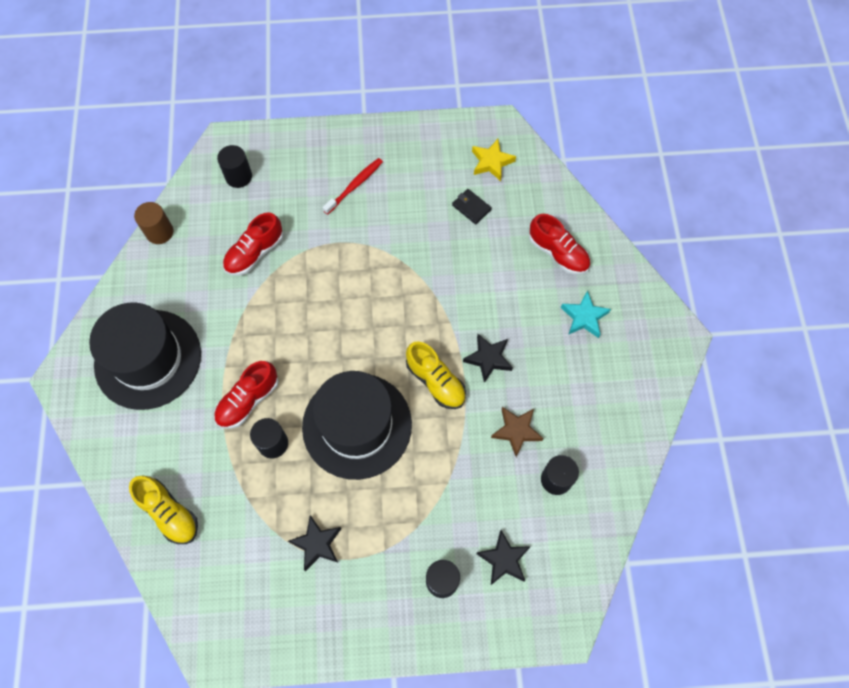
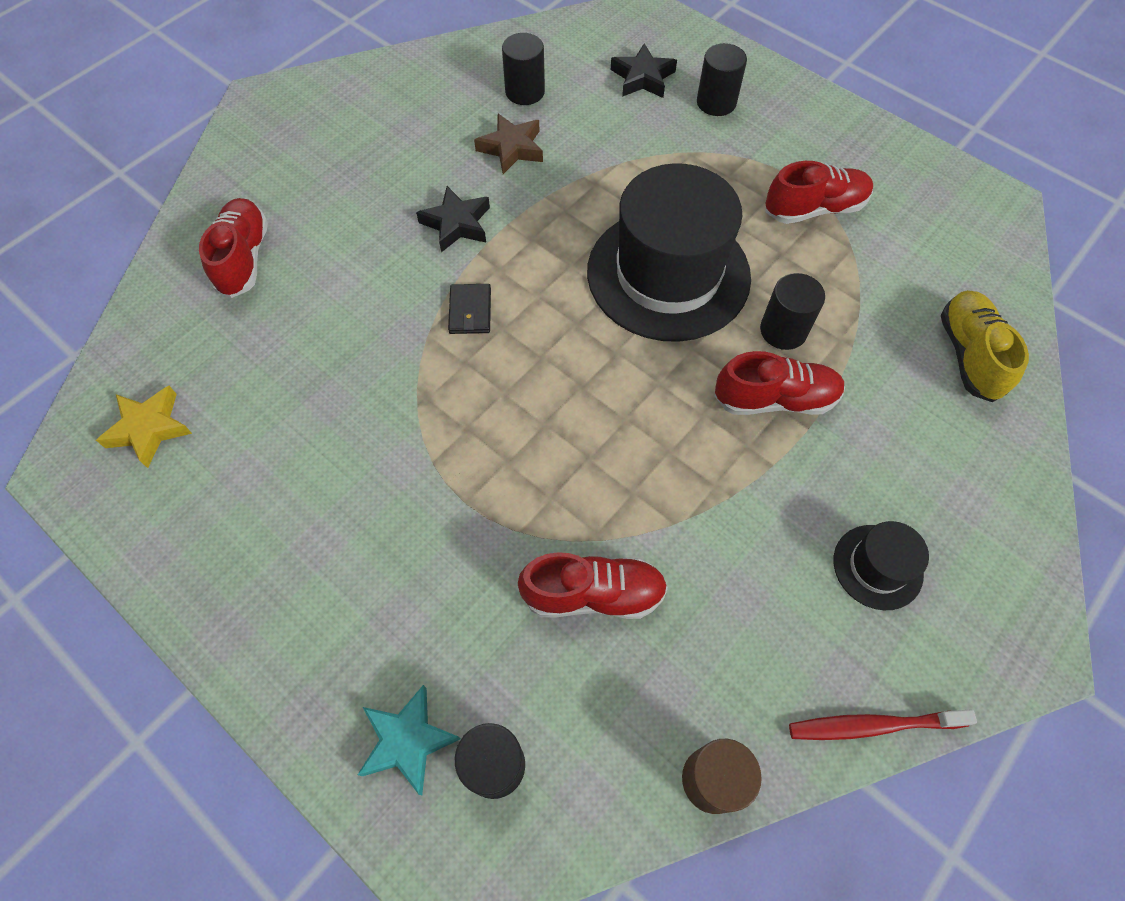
camera: 135 degrees left, 5 degrees down
(148, 359) = (877, 567): black hat -> black hat, size x0.45
(317, 544) = (814, 209): black star -> red shoe
(355, 185) = (349, 568): red toothbrush -> red toothbrush (872, 725)
(435, 381) = (536, 247): yellow shoe -> none
(471, 207) = (254, 393): black wallet -> black wallet (470, 311)
(584, 317) = (313, 182): turquoise star -> turquoise star (408, 741)

